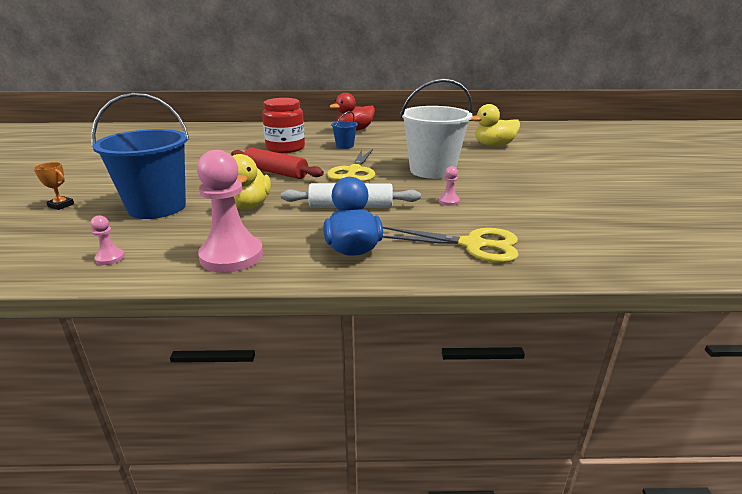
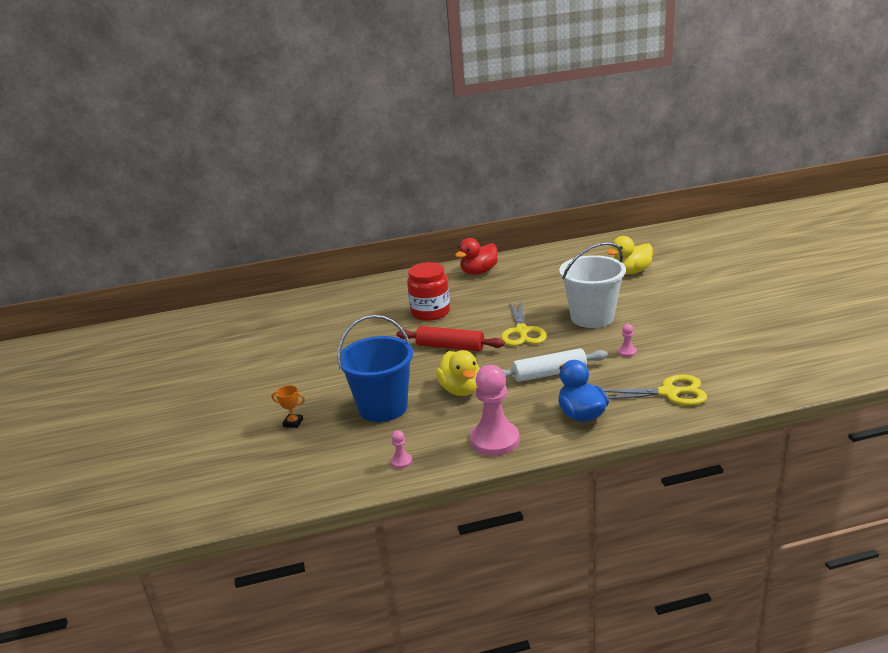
camera: 10 degrees left, 0 degrees up
(345, 146) = (487, 298): blue bucket -> none

